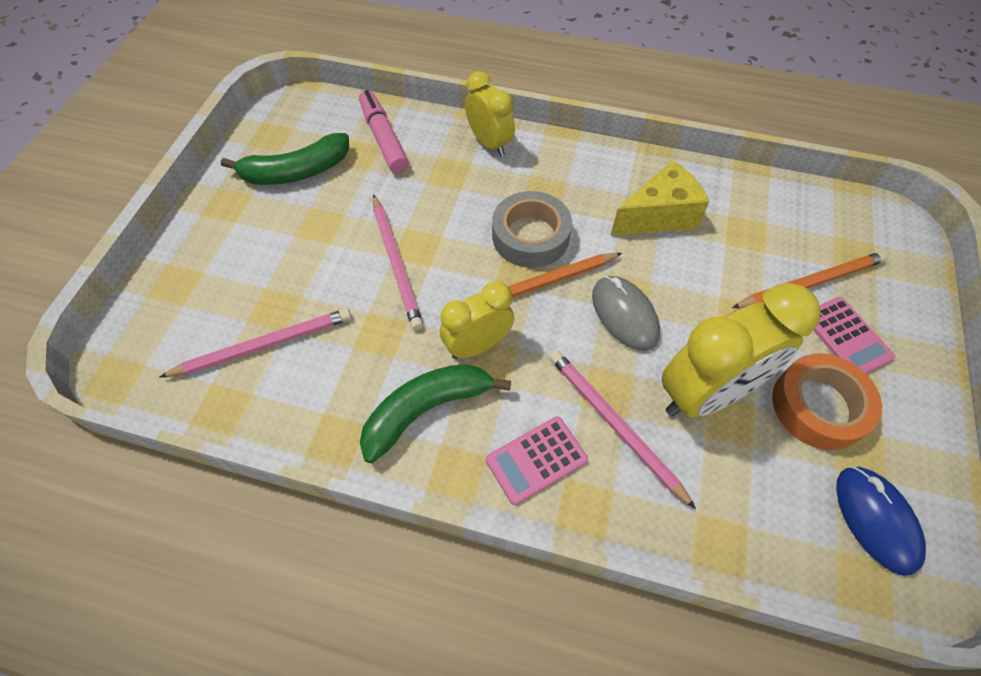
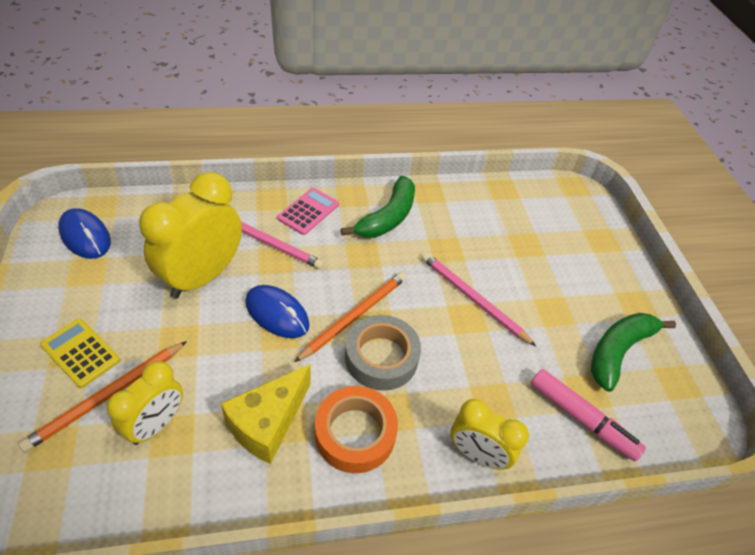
camera: 150 degrees right, 10 degrees down
(263, 345) = (511, 222): pink pencil -> none
(478, 345) = (377, 261): yellow clock -> yellow clock (156, 424)
(624, 315) = (277, 314): grey mouse -> blue mouse
(818, 406) = (115, 291): orange tape -> orange tape (355, 433)
(846, 337) = (80, 353): pink calculator -> yellow calculator

